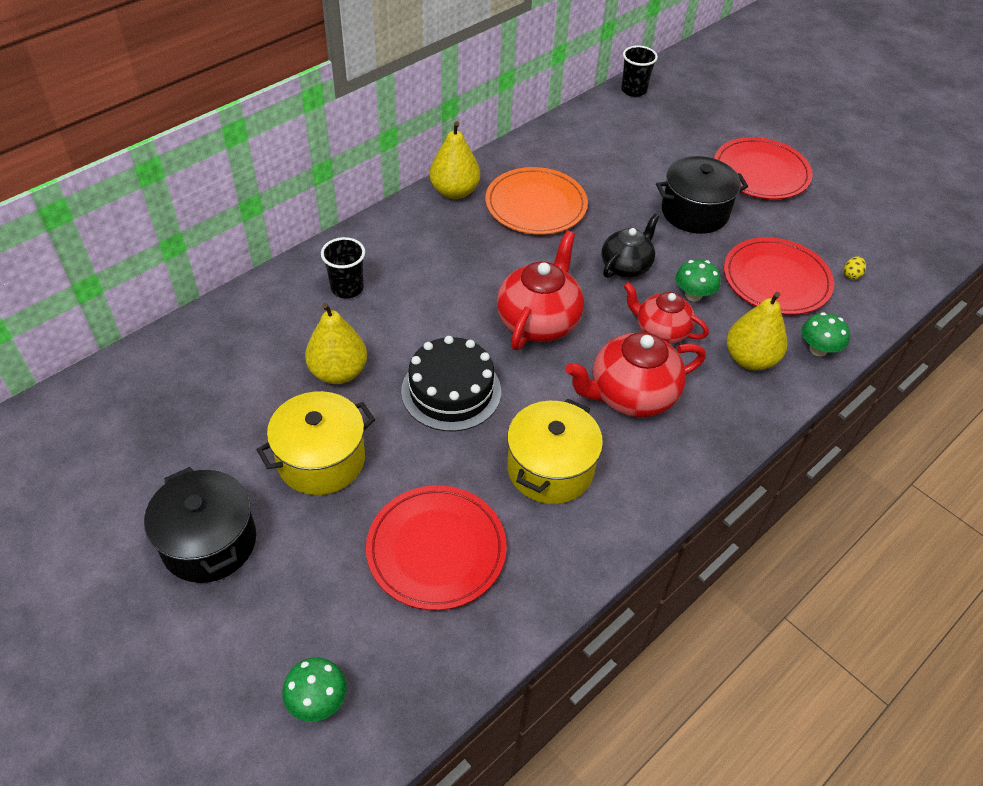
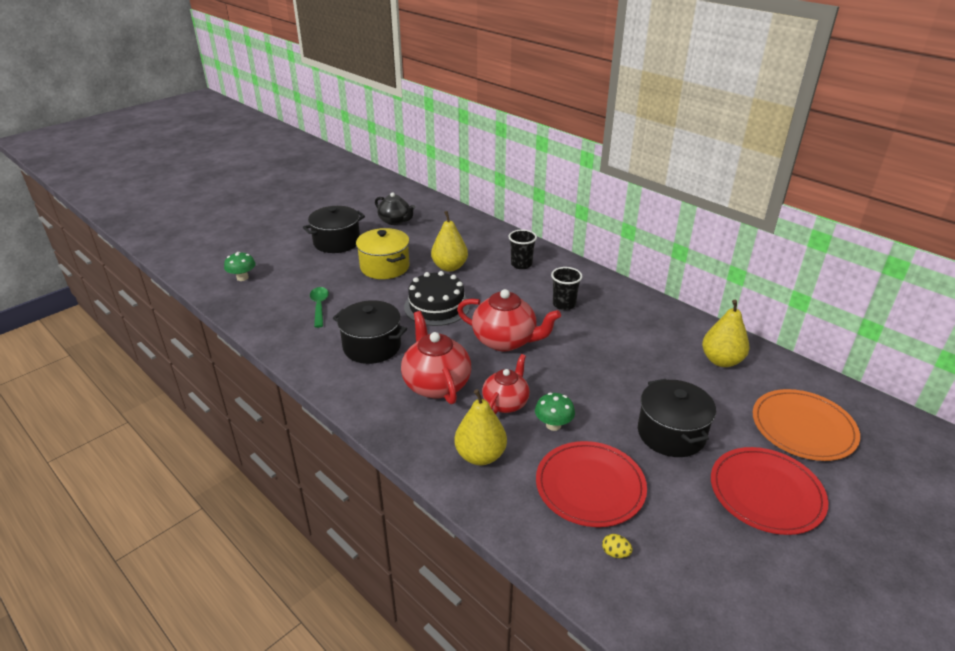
camera: 90 degrees right, 15 degrees down
(436, 549) = (319, 306): red plate -> green spoon
(454, 192) = (637, 300): yellow pear -> yellow pear (721, 360)
(536, 205) = (639, 338): orange plate -> orange plate (803, 427)
(550, 469) = (372, 346): yellow pot -> black pot
(626, 266) = (579, 386): black teapot -> black teapot (395, 221)
(634, 90) = (855, 400): black cup -> black cup (564, 304)
(818, 349) = (498, 506): green mushroom -> none

